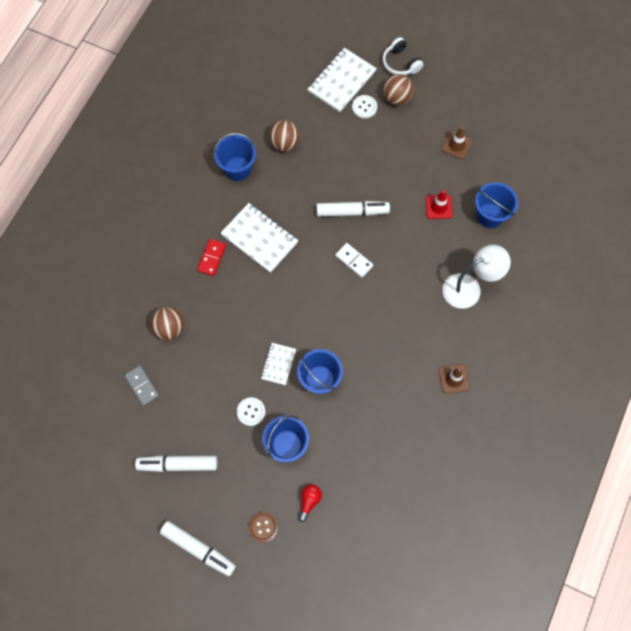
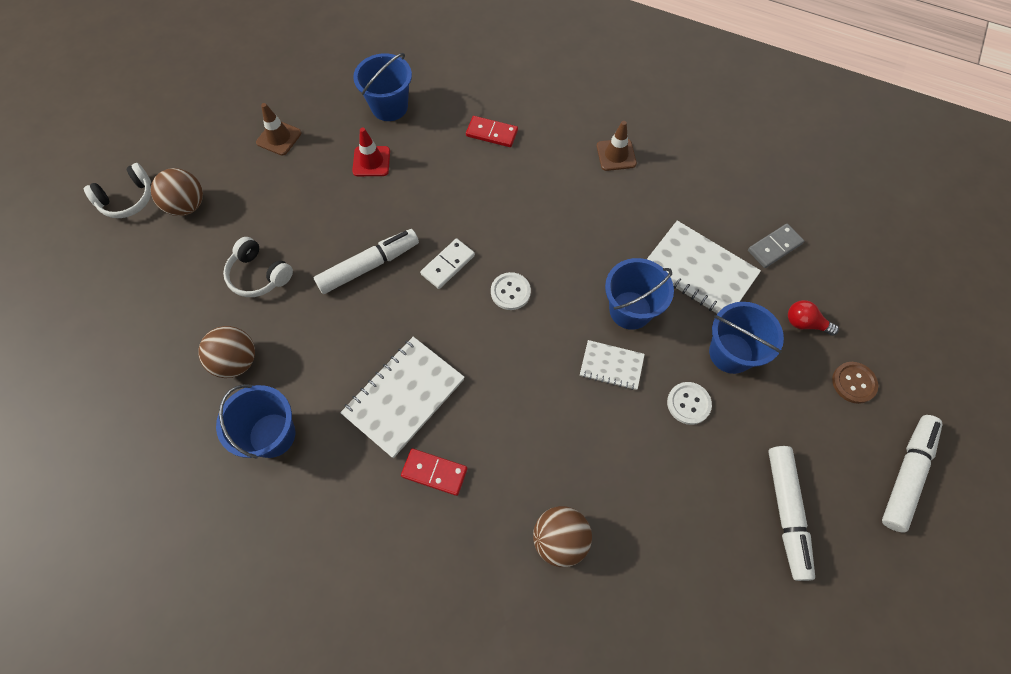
camera: 90 degrees left, 5 degrees down
(142, 386) = (665, 582): grey domino -> grey domino (774, 247)
(341, 81) = (139, 278): white notebook -> white notebook (699, 271)
(344, 147) = (259, 275): none -> white headphones
(352, 212) = (369, 266): white marker -> white marker turned 60 degrees clockwise
(364, 107) = (194, 247): white button -> white button (510, 292)
(469, 288) = (492, 133): white lamp -> red domino

